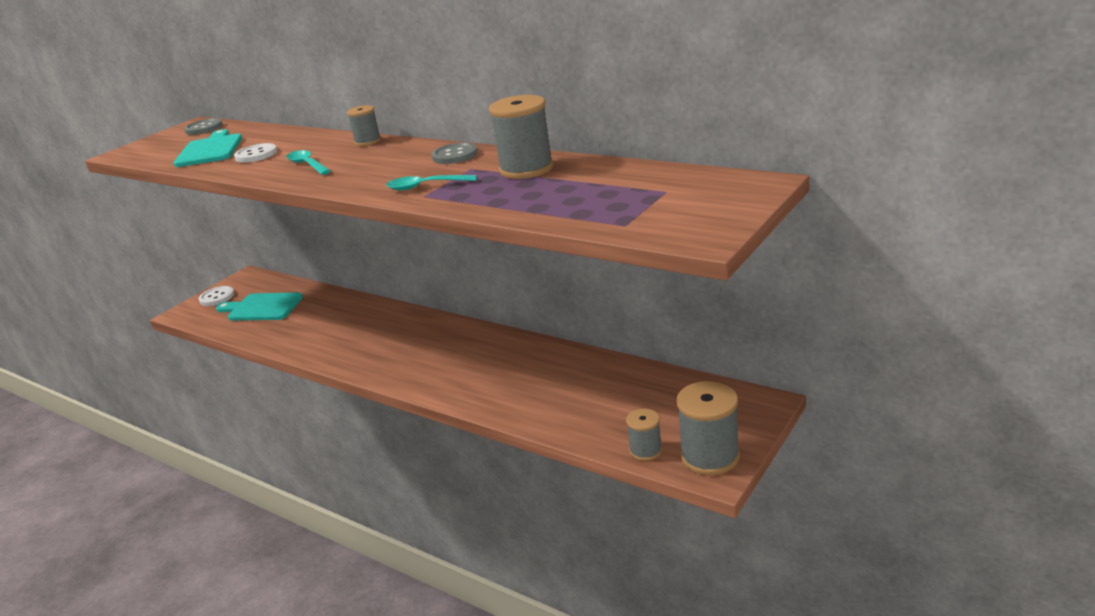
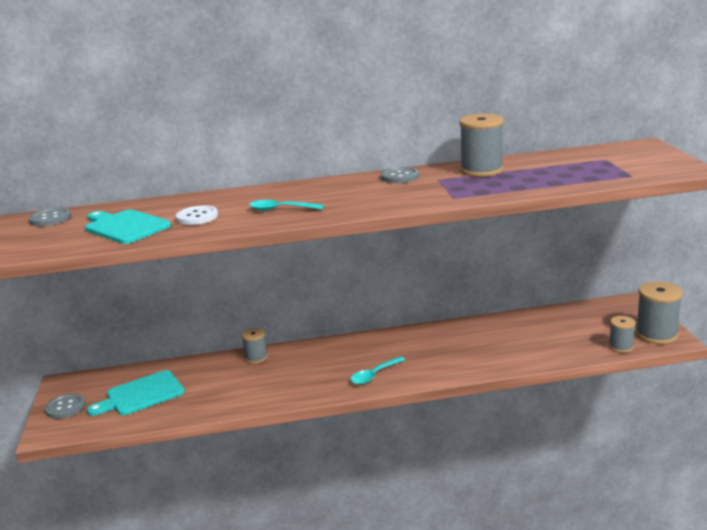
camera: 45 degrees left, 5 degrees down
(217, 297) = (65, 407): white button -> grey button
(368, 141) = (288, 187): grey spool -> grey spool (256, 358)
(425, 186) = (437, 194): turquoise spoon -> turquoise spoon (374, 375)

